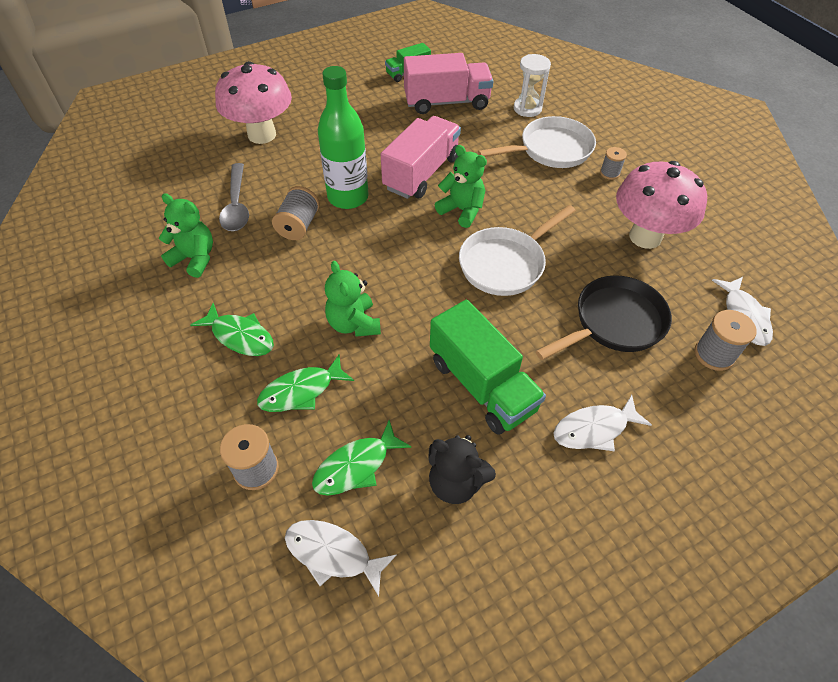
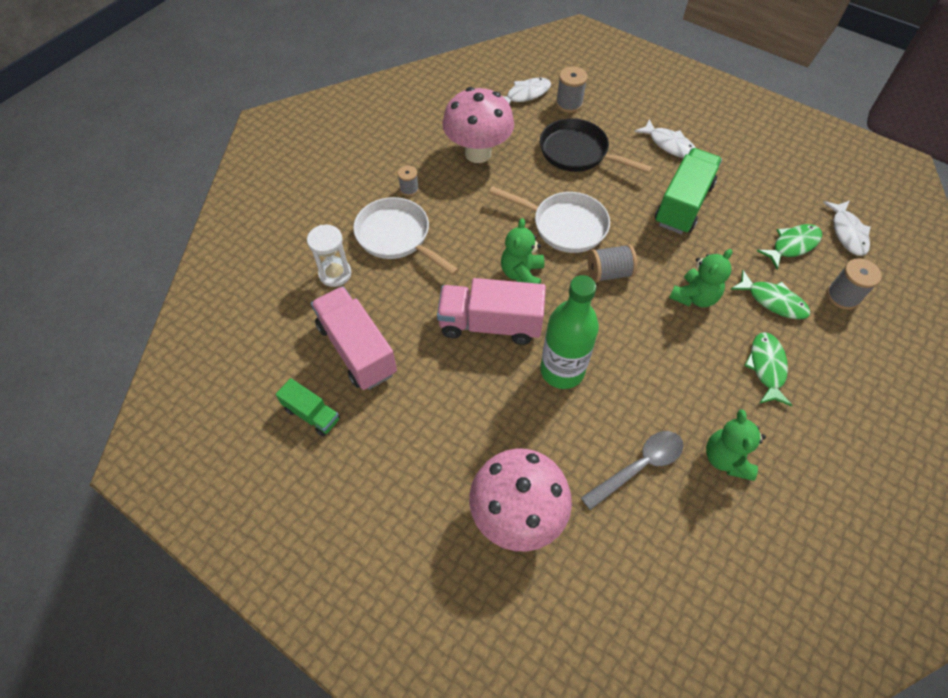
camera: 115 degrees left, 5 degrees up
(298, 226) = (626, 392): grey spool -> grey spool (609, 273)
(356, 466) = (792, 245): green fish -> green fish turned 60 degrees counterclockwise
(455, 482) = (758, 195): black teddy bear -> none

